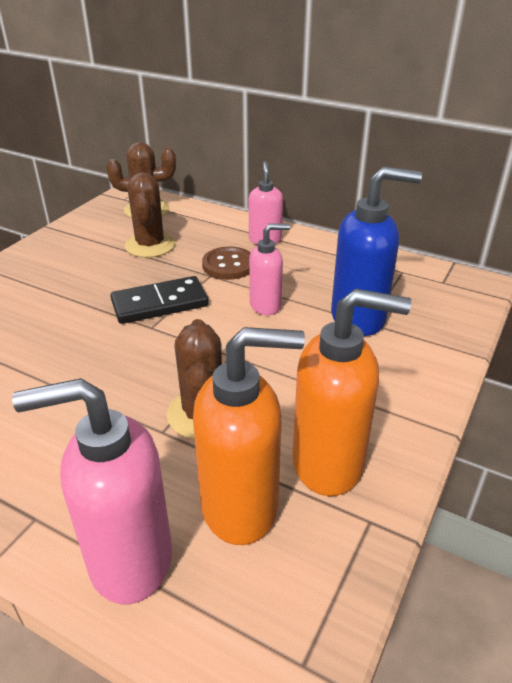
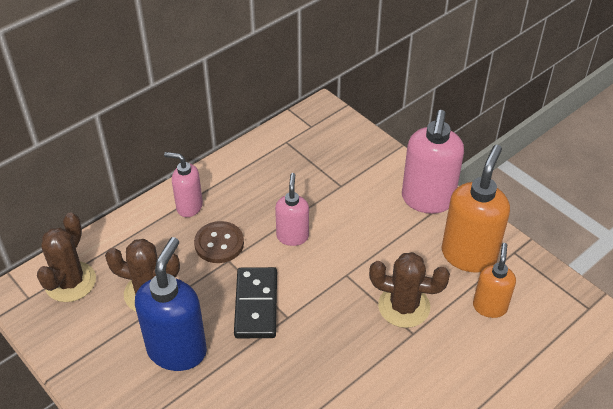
camera: 70 degrees left, 10 degrees up
(129, 560) = (513, 369): pink soap dispenser -> pink soap dispenser (427, 200)
(241, 507) = (489, 306): orange soap dispenser -> orange soap dispenser, size x0.59
(359, 318) = (334, 188): blue soap dispenser -> blue soap dispenser (177, 350)

